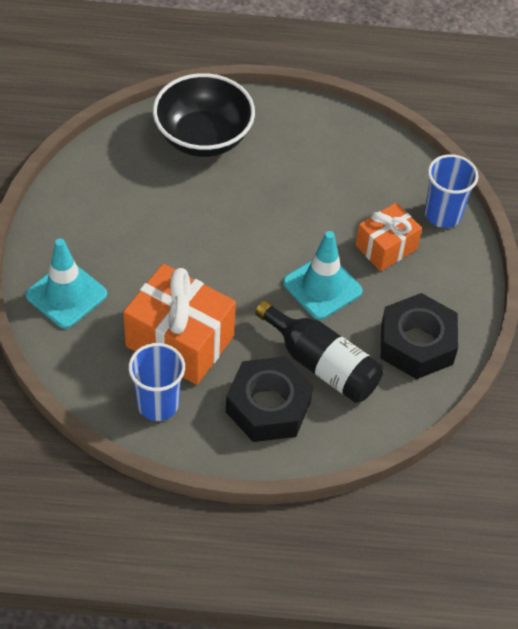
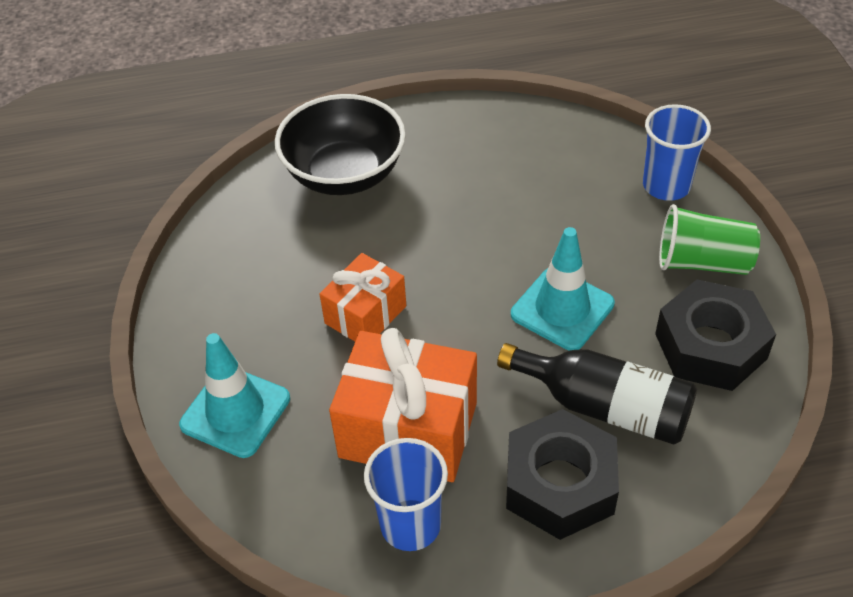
camera: 10 degrees left, 5 degrees down
(386, 247) = (618, 241): orange gift -> orange gift (365, 315)
(441, 281) = (702, 262): none -> green cup

